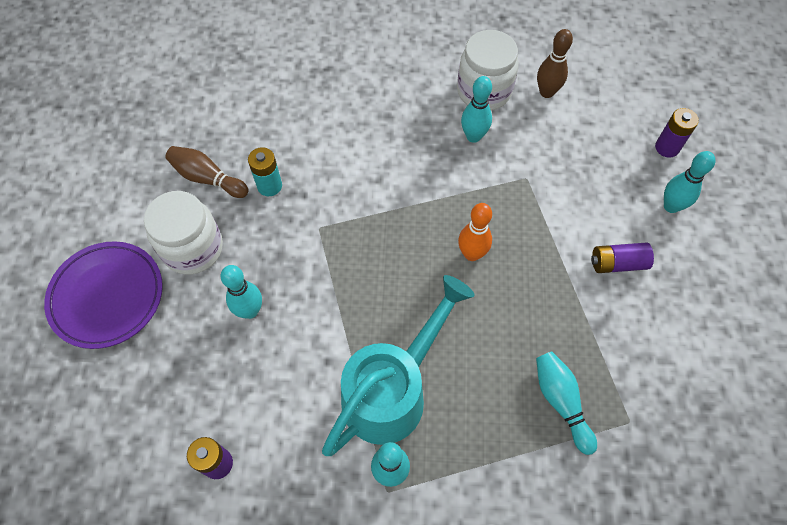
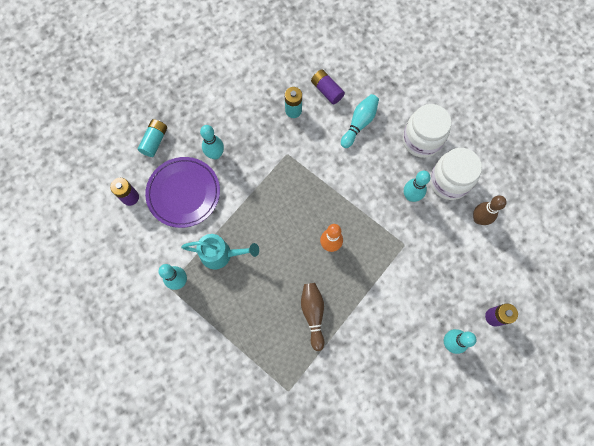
camera: 55 degrees right, 10 degrees up
(107, 296) = (176, 83): purple plate -> purple plate (184, 193)
(164, 377) = (155, 141): none -> turquoise battery
(193, 248) = (229, 101): white jar -> white jar (421, 140)
(207, 178) = (274, 77): brown bowling pin -> brown bowling pin (313, 314)
(392, 391) = (221, 254): turquoise watering can -> turquoise watering can, size x0.61
(561, 402) = (274, 346): turquoise bowling pin -> turquoise bowling pin (359, 123)
(617, 263) = (384, 331): purple battery -> purple battery (327, 90)

